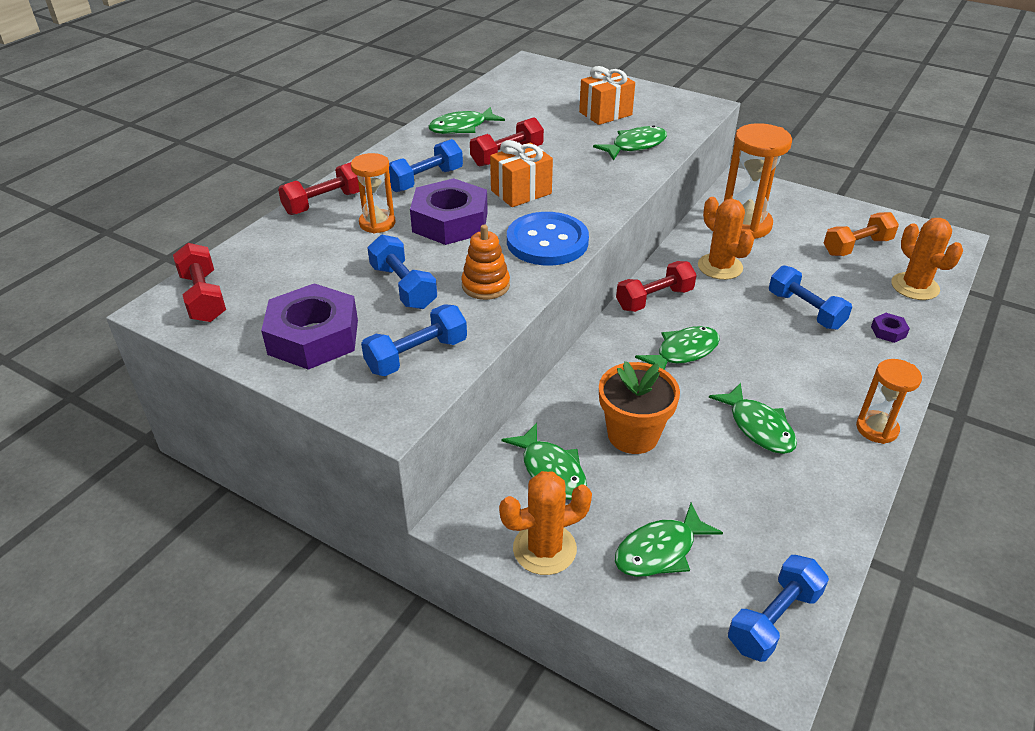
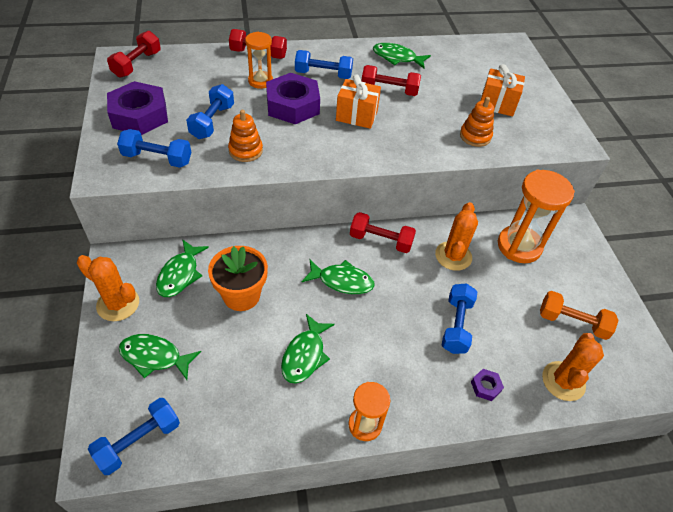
camera: 45 degrees right, 10 degrees up
(547, 241) = (316, 152): blue button -> none
(635, 146) = (475, 136): green fish -> orange stacking toy
(773, 619) = (139, 441): blue dumbbell -> blue dumbbell turned 45 degrees counterclockwise

